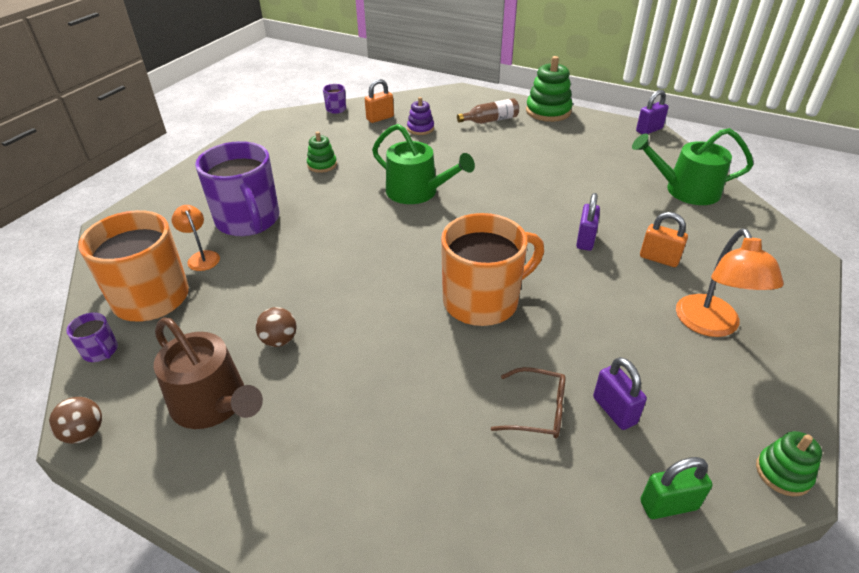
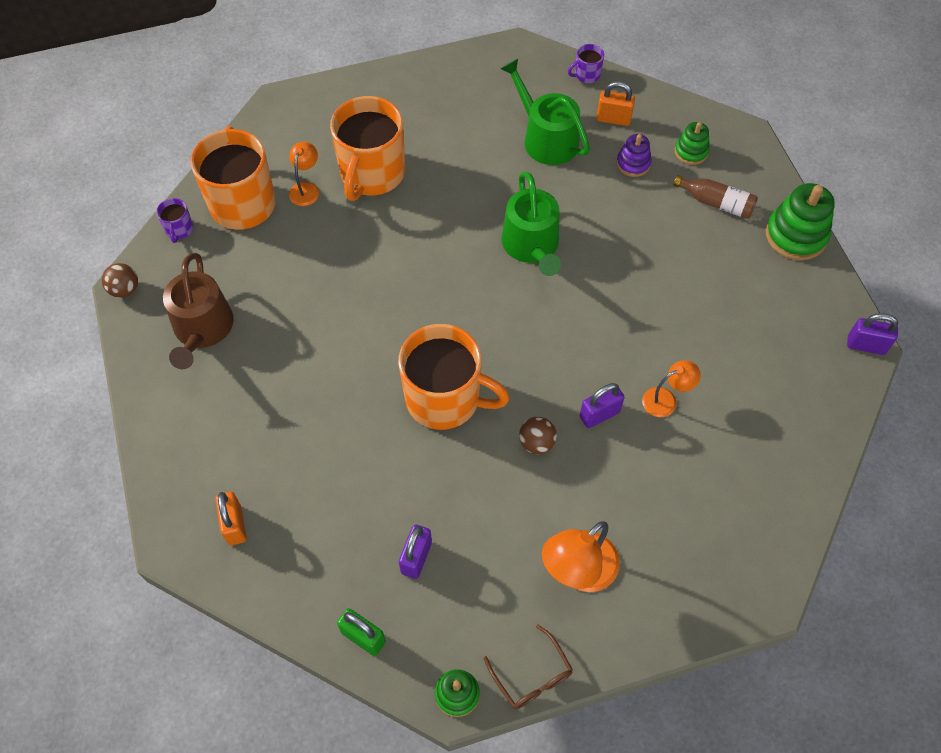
camera: 45 degrees right, 20 degrees up
(248, 220) = (372, 174): purple mug -> orange mug
(279, 340) = (282, 312): brown ball -> brown ball (536, 443)
(322, 165) = (492, 148): green stacking toy -> green stacking toy (691, 152)
(537, 410) = (370, 511): brown glasses -> brown glasses (532, 675)
(605, 209) = (666, 399): none -> orange lamp
(659, 258) = (632, 485): orange padlock -> orange padlock (235, 525)
(685, 190) = (775, 444): green watering can -> green watering can (546, 138)

